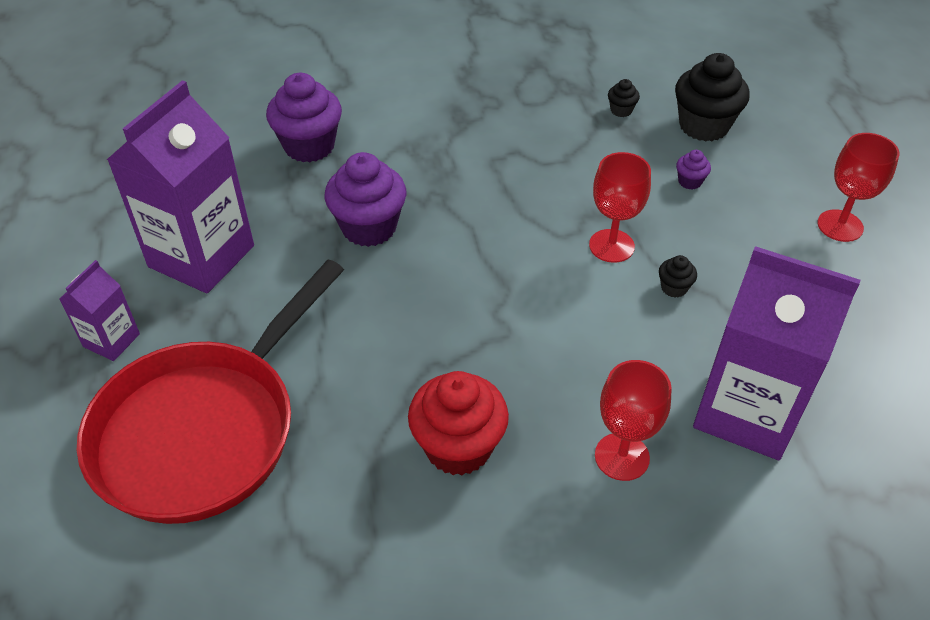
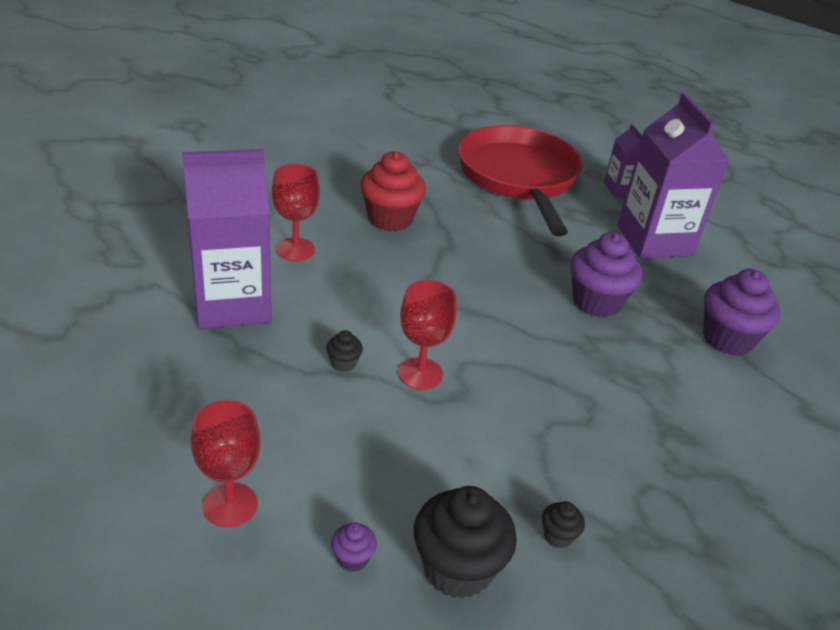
camera: 135 degrees right, 10 degrees down
(689, 181) = (411, 477): purple cupcake -> purple cupcake (352, 558)

